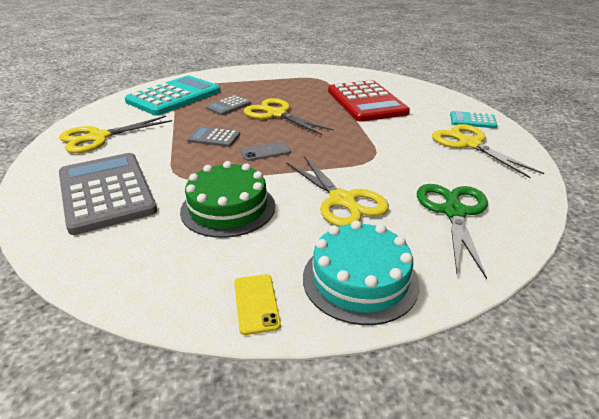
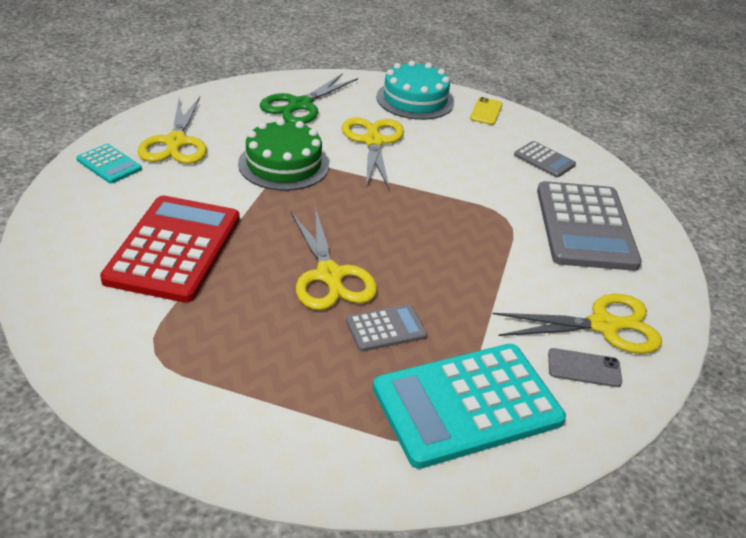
camera: 155 degrees left, 5 degrees up
(214, 137) = (445, 262): grey calculator -> grey calculator (544, 160)
(228, 208) = (473, 170): green cake -> green cake (283, 164)
(265, 151) = (397, 215): grey phone -> grey phone (584, 368)

